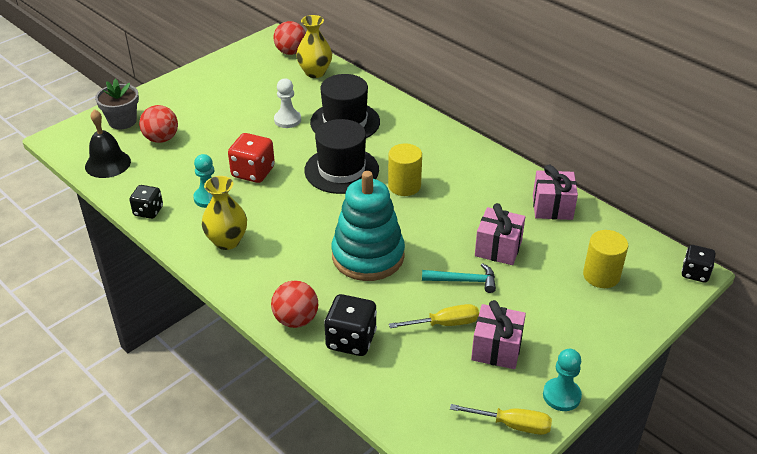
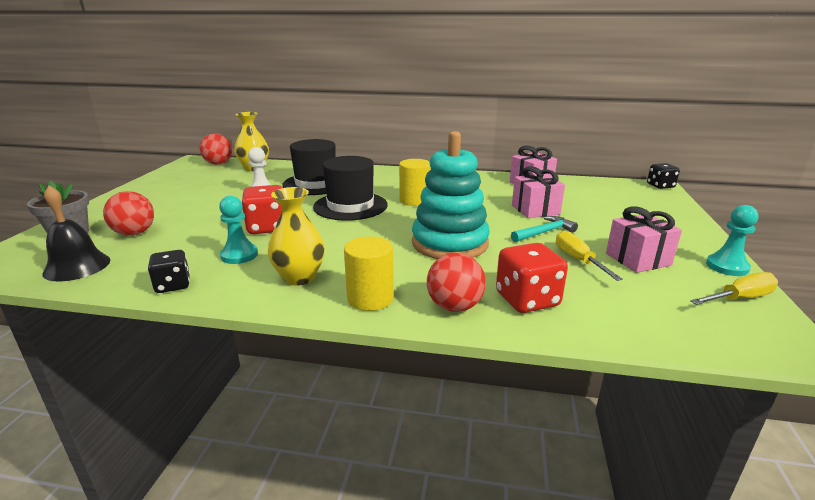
camera: 35 degrees left, 15 degrees down
(351, 340) = (527, 300): black dice -> red dice
(445, 323) = (578, 259): yellow screwdriver -> yellow screwdriver turned 60 degrees counterclockwise
(601, 275) = (618, 202): yellow cylinder -> yellow cylinder (370, 298)

